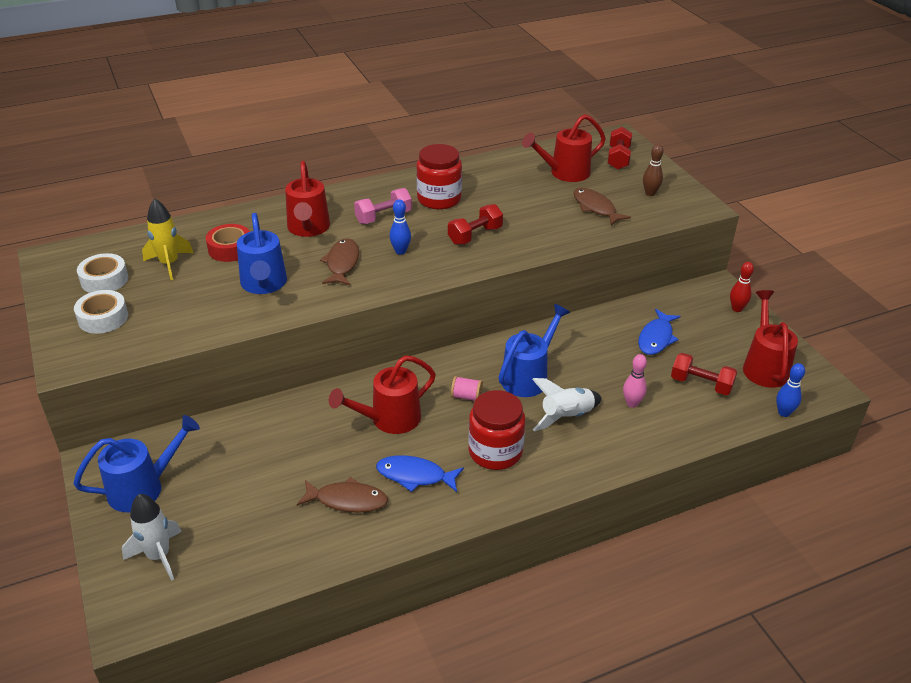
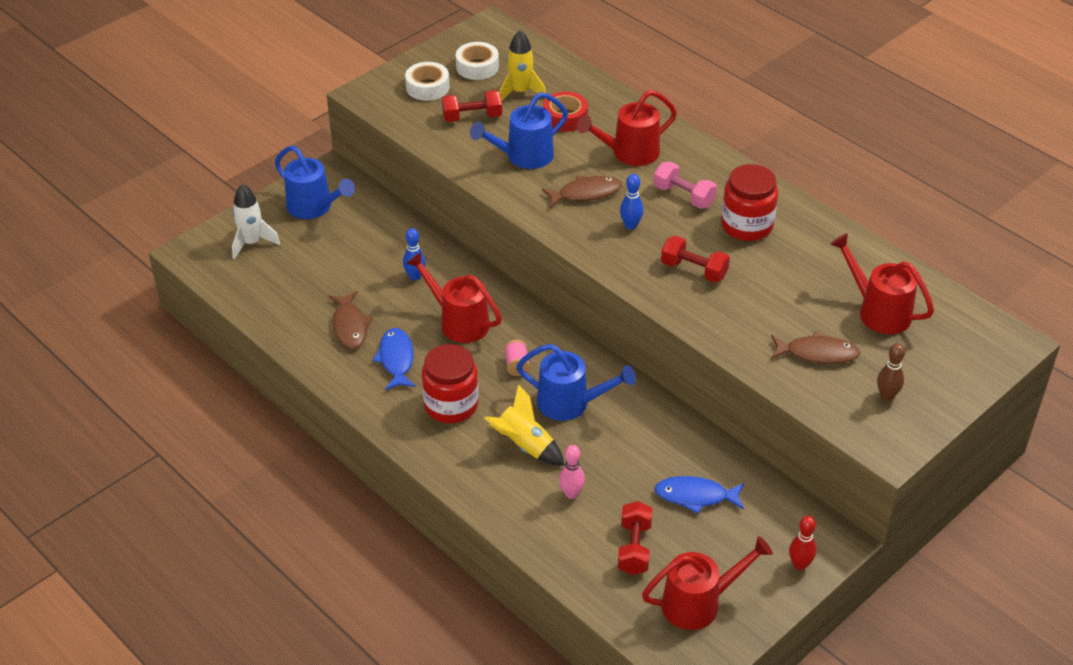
camera: 70 degrees right, 5 degrees up
(566, 417) = (525, 446): white rocket -> yellow rocket
(595, 208) = (817, 353): brown fish -> brown fish turned 60 degrees clockwise
(618, 158) = (952, 352): red dumbbell -> red dumbbell (472, 117)
(784, 413) = (624, 629): blue bowling pin -> blue bowling pin (415, 276)

